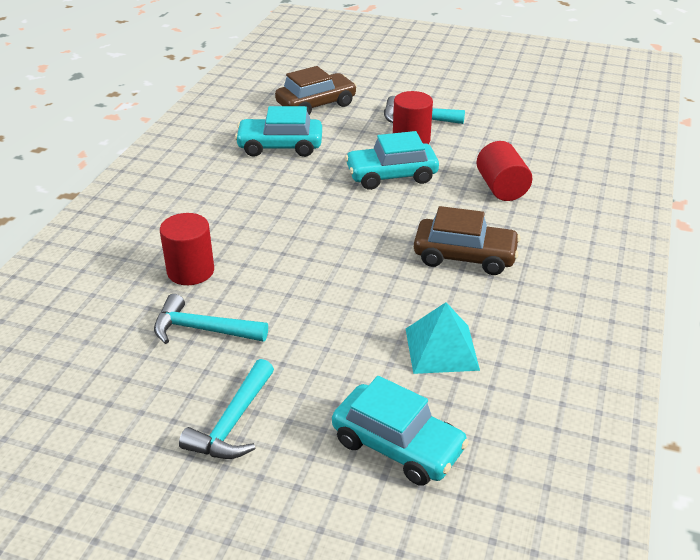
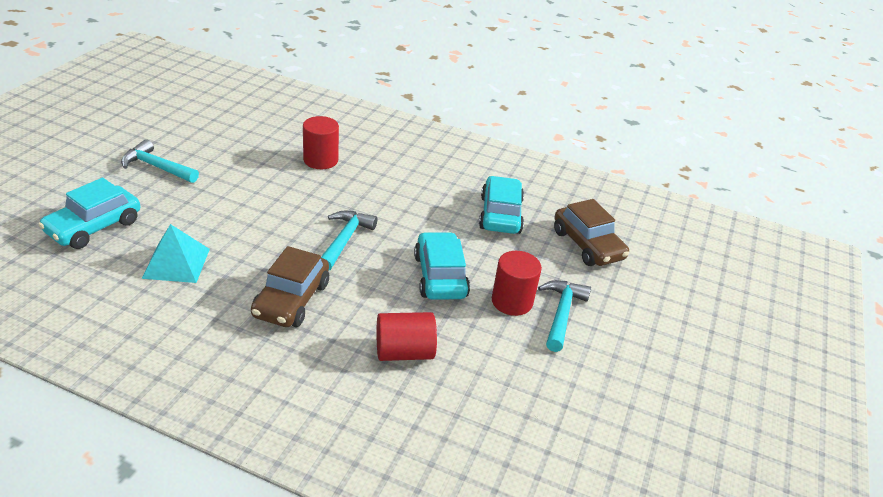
camera: 90 degrees right, 0 degrees up
(202, 329) = (252, 161): turquoise hammer -> turquoise hammer (345, 240)

